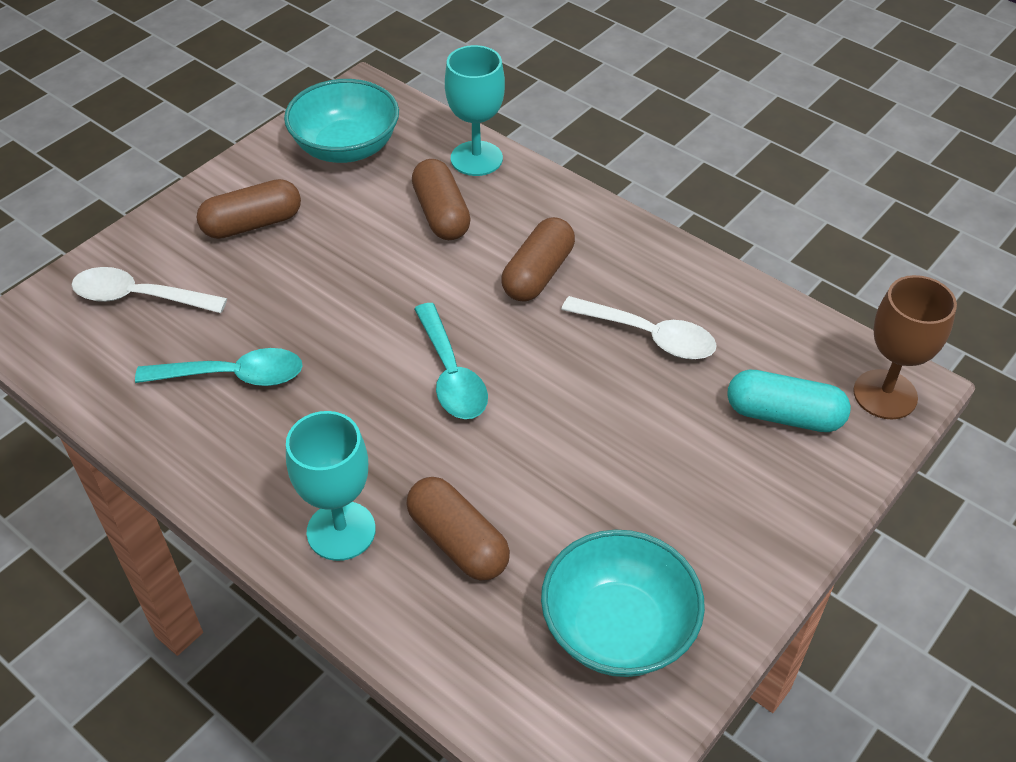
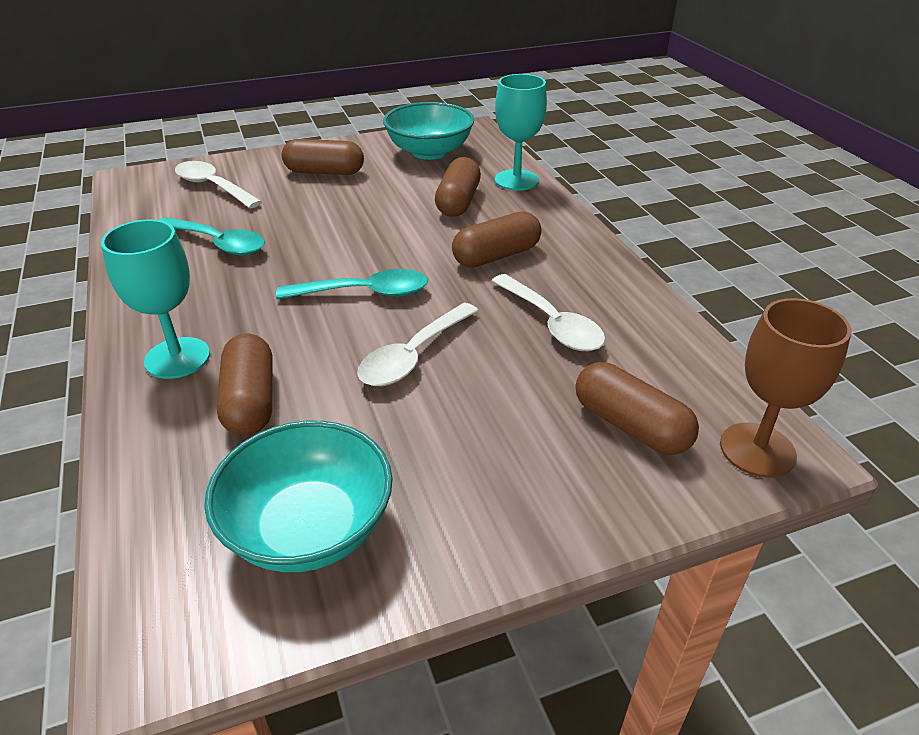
camera: 30 degrees right, 10 degrees down
(451, 374) = (365, 293): turquoise spoon -> turquoise spoon turned 105 degrees counterclockwise
(558, 426) = (413, 355): none -> white spoon
(784, 415) = (630, 425): turquoise capsule -> brown capsule

